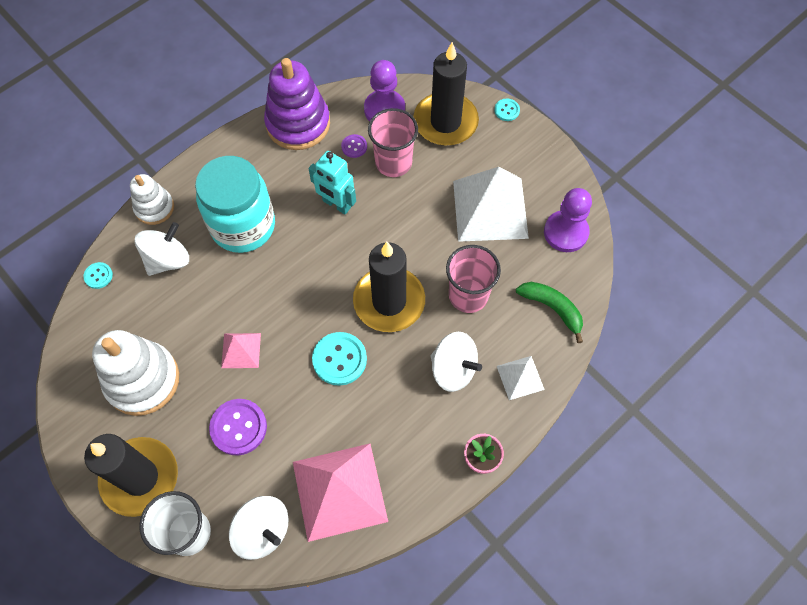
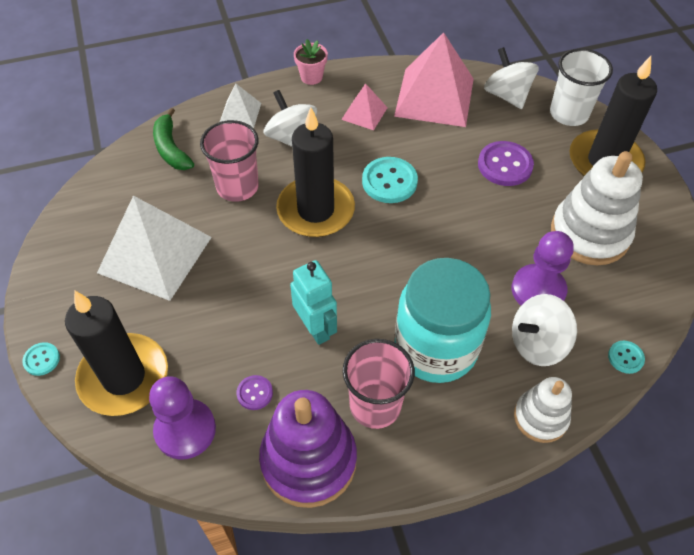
camera: 155 degrees left, 10 degrees down
(241, 350) = (482, 223): pink pyramid -> pink pyramid (364, 113)
(393, 162) = (221, 351): pink cup -> pink cup (375, 405)
(565, 232) = (102, 203): purple pawn -> purple pawn (538, 290)

